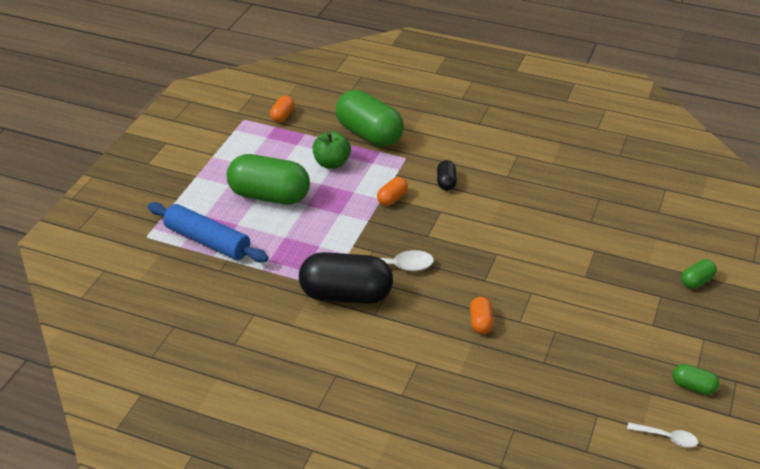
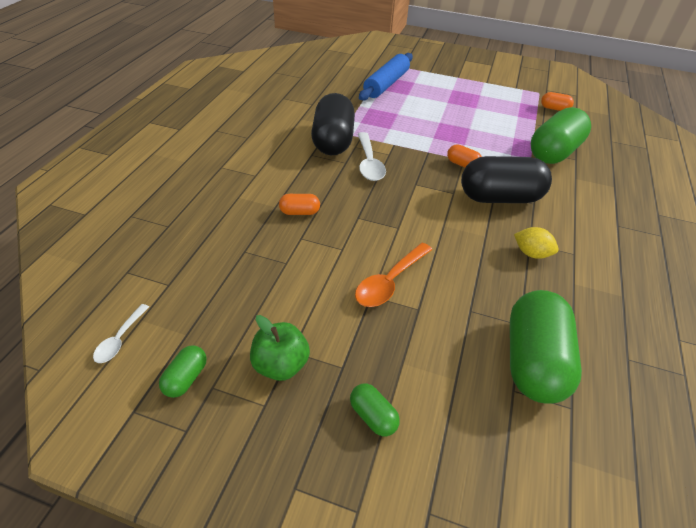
camera: 85 degrees right, 5 degrees up
(269, 196) = (445, 106): green capsule -> green capsule (533, 360)
(332, 163) = (500, 133): green apple -> green apple (281, 364)
(446, 182) = (499, 197): black capsule -> black capsule, size x2.24
(520, 178) = (531, 253): none -> yellow lemon
(568, 264) = (389, 282): none -> orange spoon

